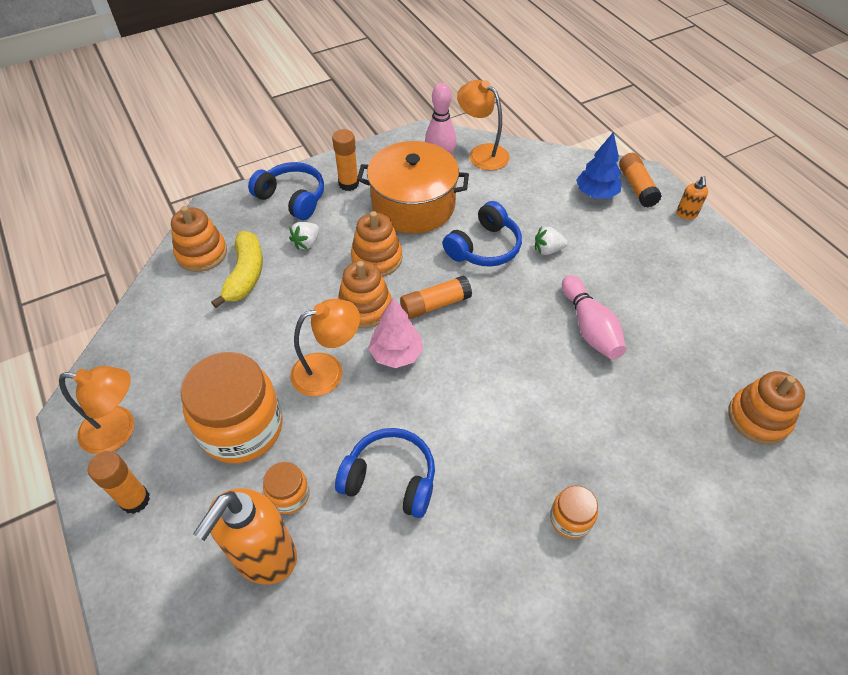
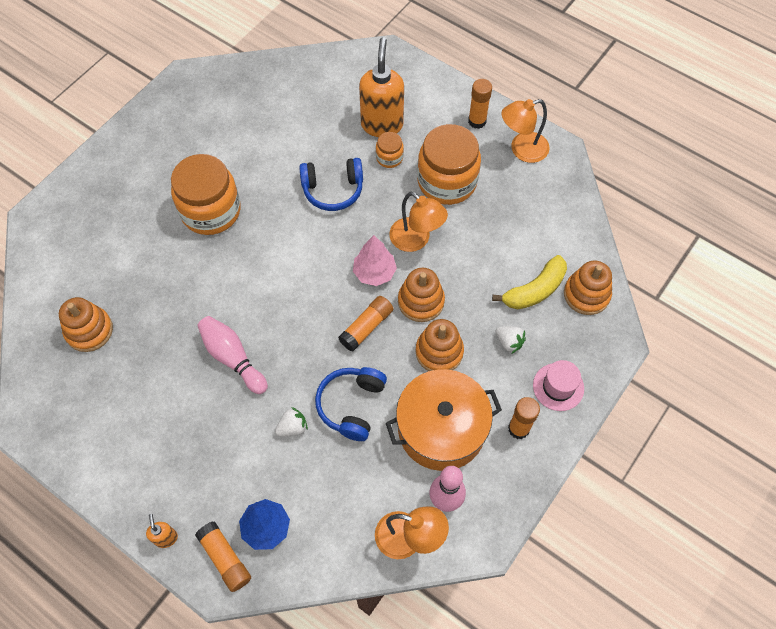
camera: 155 degrees right, 10 degrees up
(245, 275) = (535, 290): yellow banana -> yellow banana turned 105 degrees counterclockwise
(292, 198) = (558, 387): blue headphones -> pink hat
(307, 243) = (509, 342): white strawberry -> white strawberry turned 120 degrees clockwise
(328, 371) = (416, 240): orange lamp -> orange lamp turned 90 degrees counterclockwise
(570, 519) = (211, 211): orange jar -> orange jar, size x2.16

